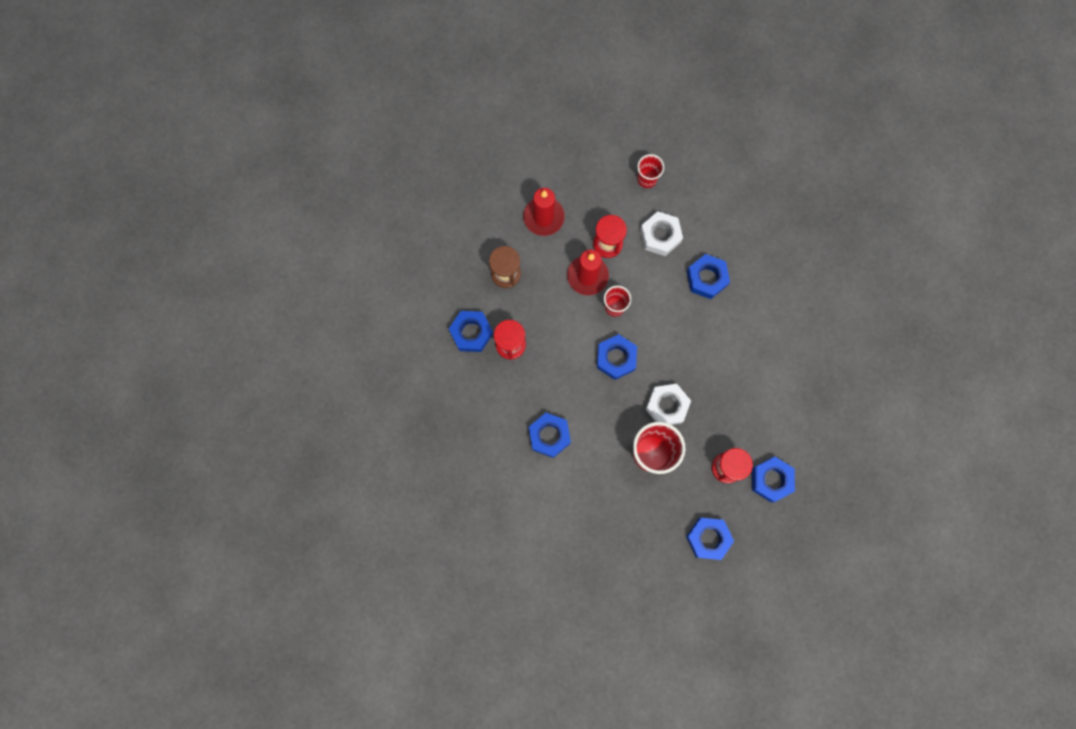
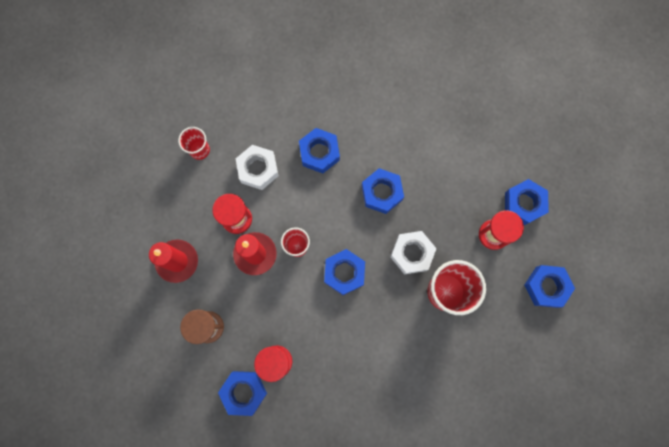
camera: 60 degrees left, 0 degrees up
(549, 436) = (380, 375): blue nut -> blue nut (381, 193)

